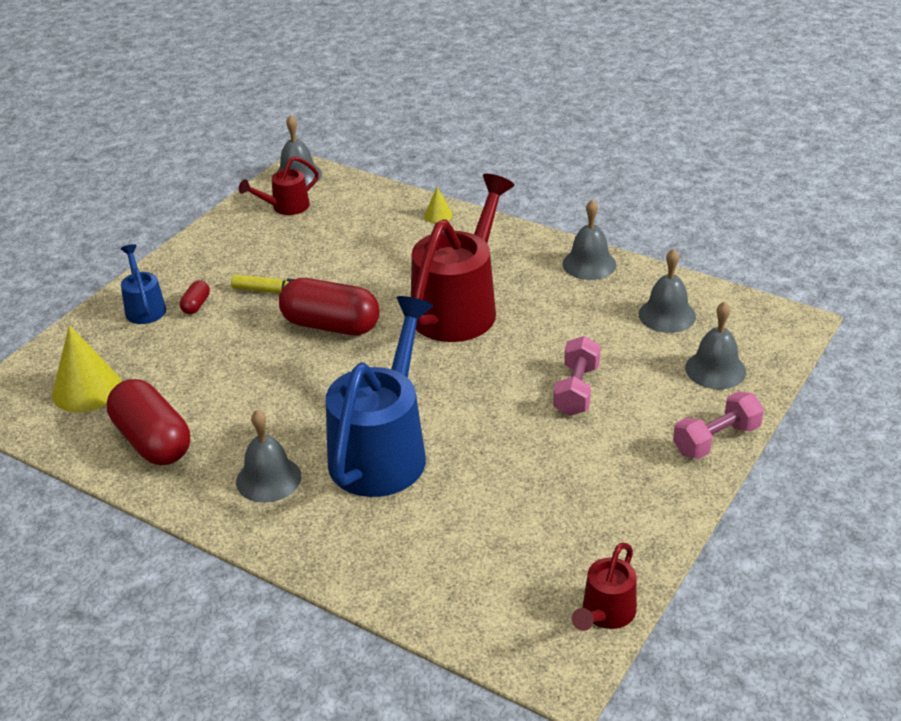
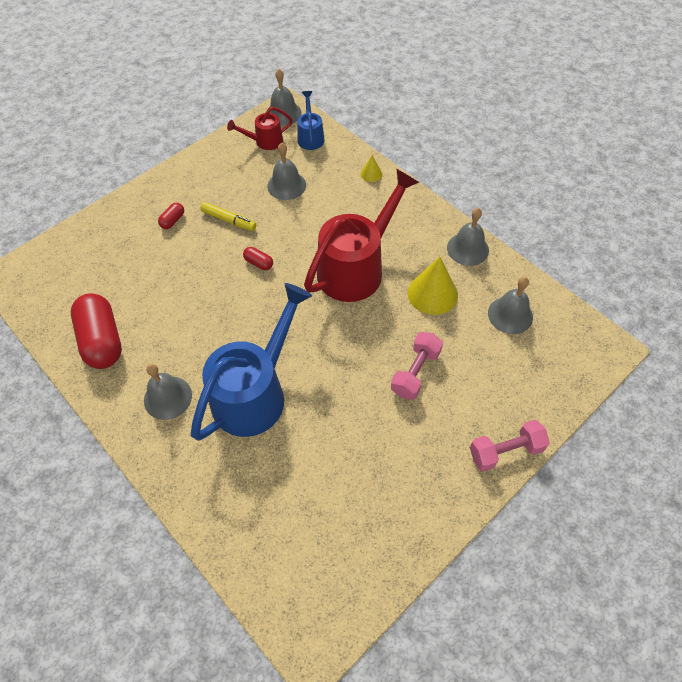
camera: 15 degrees right, 20 degrees up
(87, 389) = (75, 281): yellow cone -> yellow cone (432, 293)
(144, 307) = (137, 214): blue watering can -> blue watering can (310, 137)
(331, 325) = (259, 263): red capsule -> red capsule, size x0.43
(605, 614) = (362, 600): red watering can -> none
(715, 369) = (529, 380): grey bell -> grey bell (286, 185)

